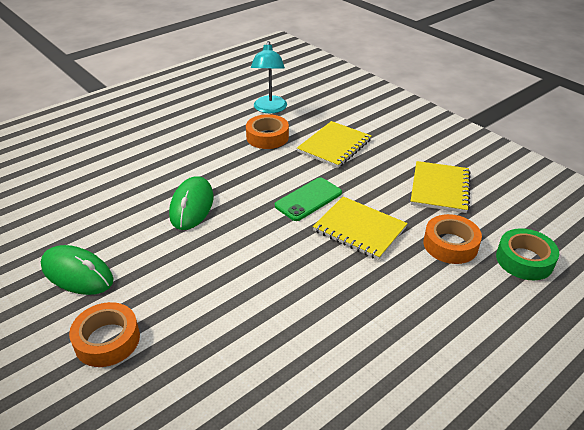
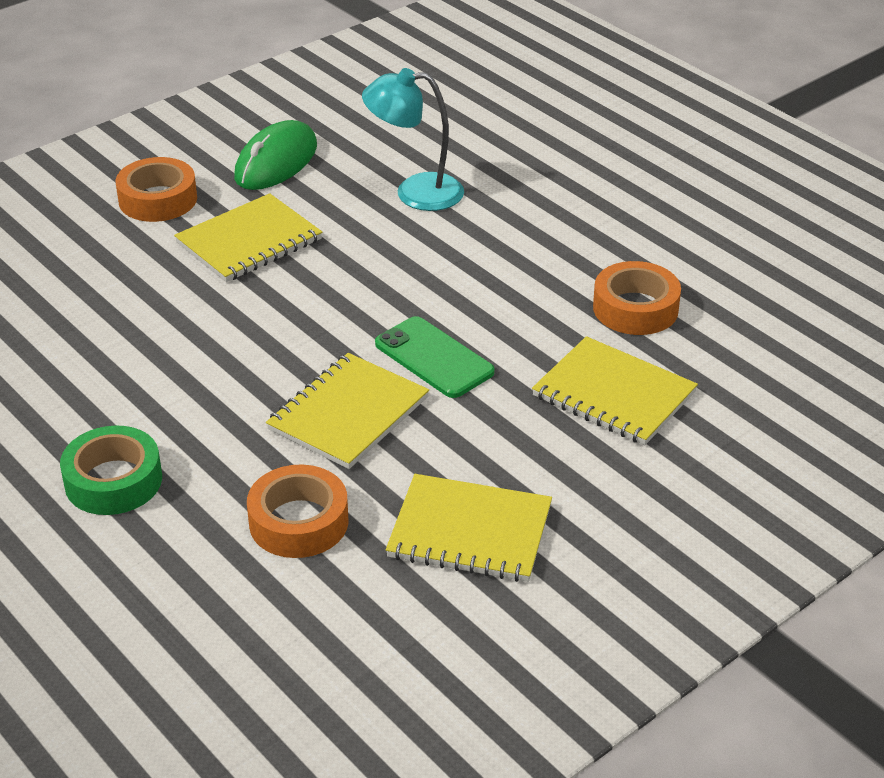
camera: 90 degrees right, 0 degrees up
(179, 281) = (249, 241): none -> yellow notebook
(192, 206) = (417, 238): green mouse -> none
(269, 109) = (747, 309): turquoise lamp -> turquoise lamp (415, 192)
(524, 260) = (247, 615): green tape -> green tape (113, 481)

